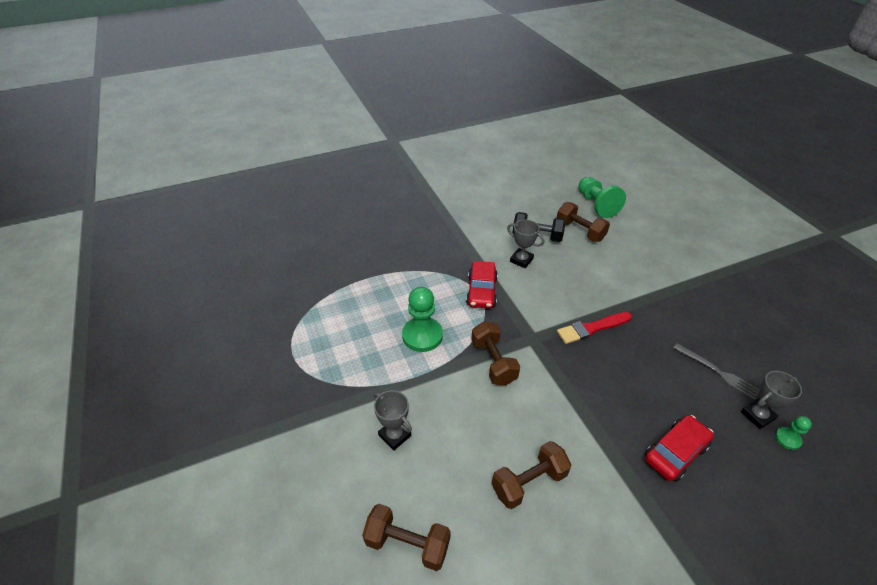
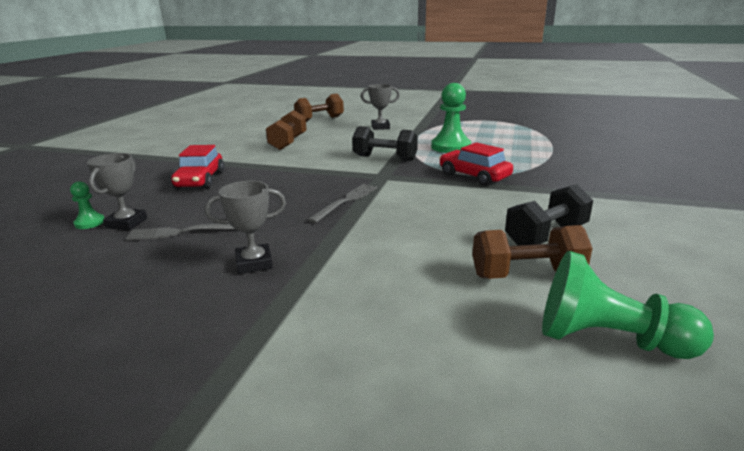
camera: 130 degrees right, 20 degrees down
(493, 362) = (385, 158): brown dumbbell -> black dumbbell
(521, 260) = (502, 208): grey trophy -> grey trophy (254, 263)
(591, 328) = (346, 201): red brush -> grey fork

